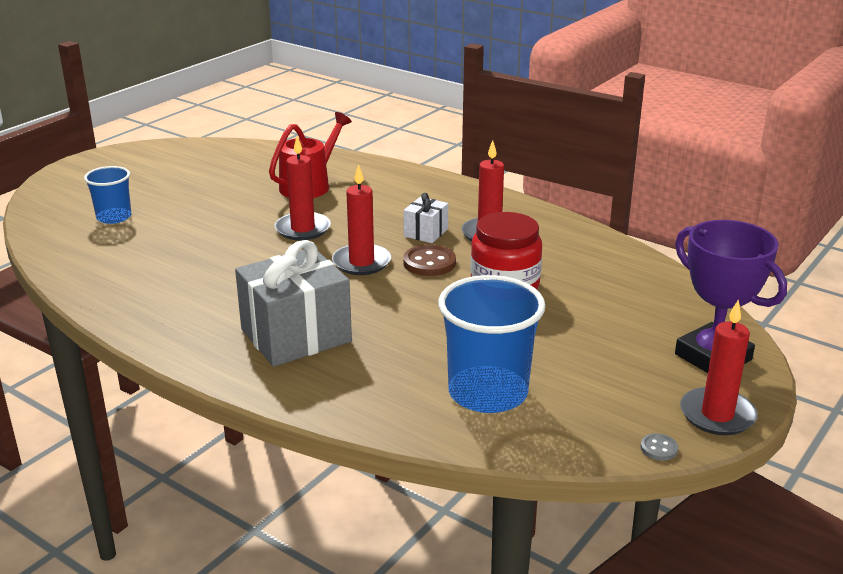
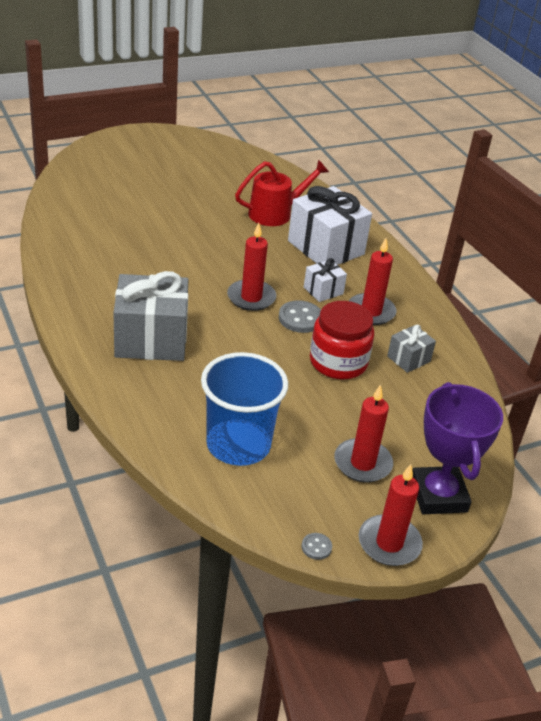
camera: 25 degrees right, 10 degrees up
(114, 217) = (116, 190): blue cup -> none
(303, 229) = (235, 251): red candle -> red candle (362, 463)
(389, 197) = (326, 248): none -> white gift
(429, 263) = (300, 318): brown button -> grey button
(564, 259) = (408, 359): none -> grey gift

